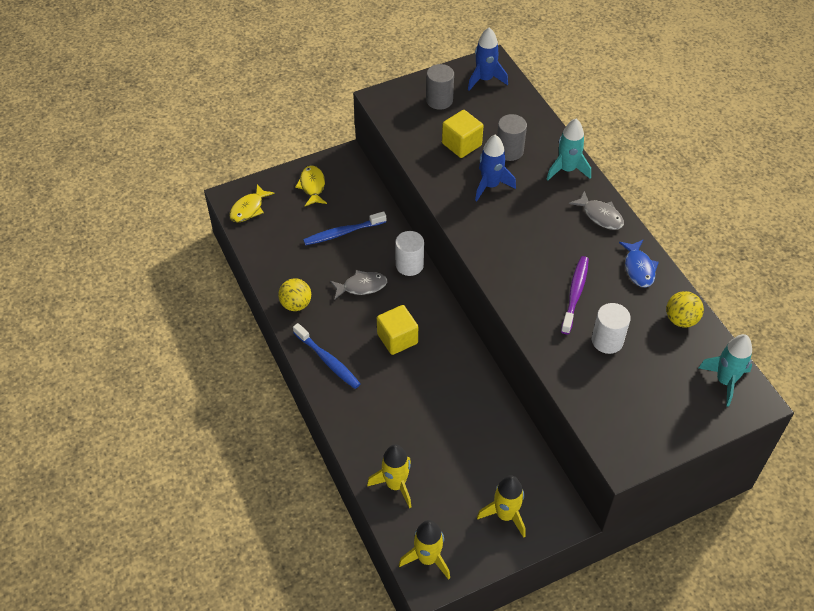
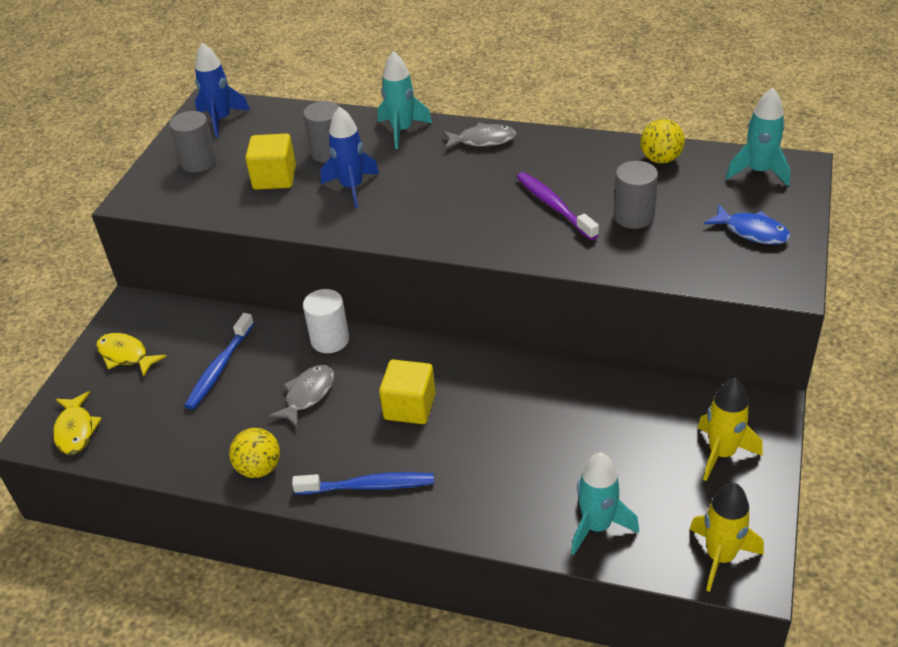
camera: 45 degrees left, 10 degrees down
(395, 485) = (597, 526): yellow rocket -> turquoise rocket
(607, 340) = (633, 216): white cylinder -> grey cylinder
(638, 268) = (572, 151): blue fish -> blue fish (752, 232)

